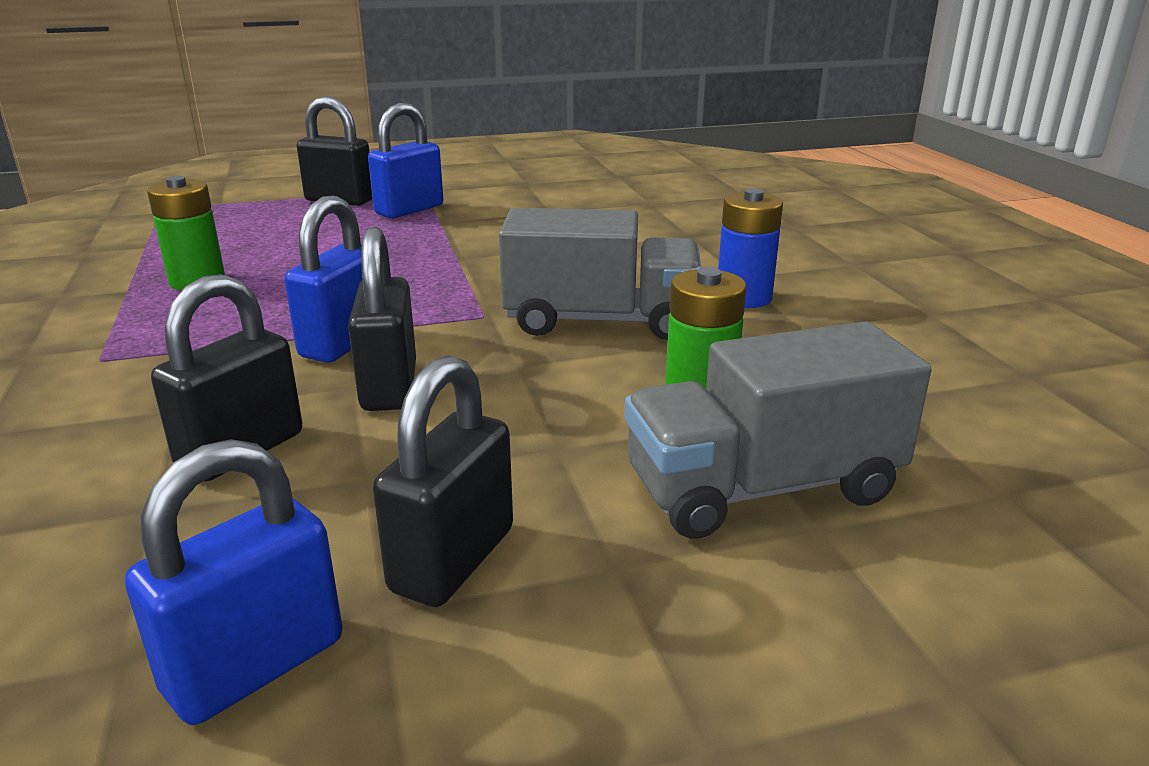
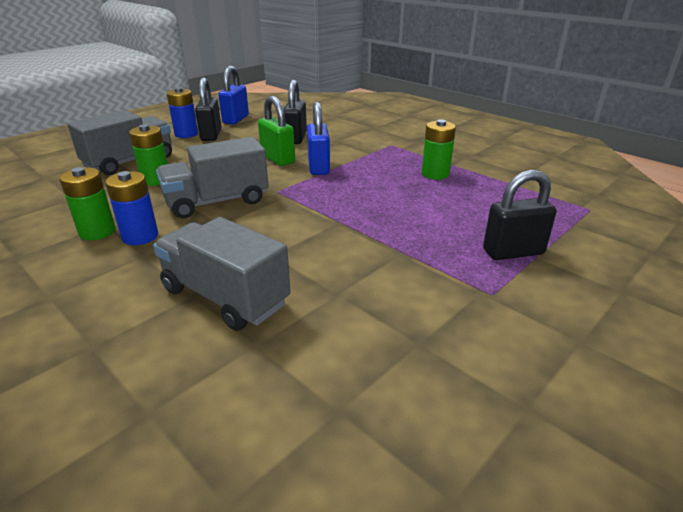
camera: 150 degrees right, 5 degrees up
(389, 387) = (277, 159): black padlock -> green padlock
(409, 210) = (444, 257): blue padlock -> none
(533, 602) = (186, 134): none -> blue battery
(659, 227) = (225, 297): none -> grey truck
(812, 318) = (97, 232): none -> green battery

